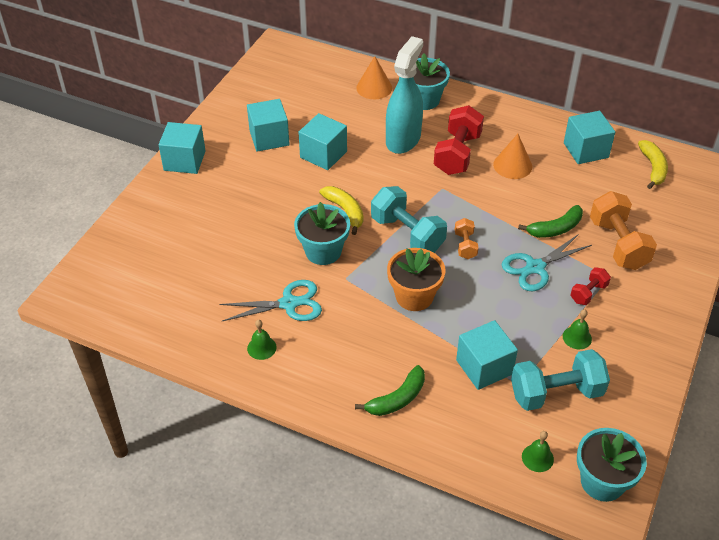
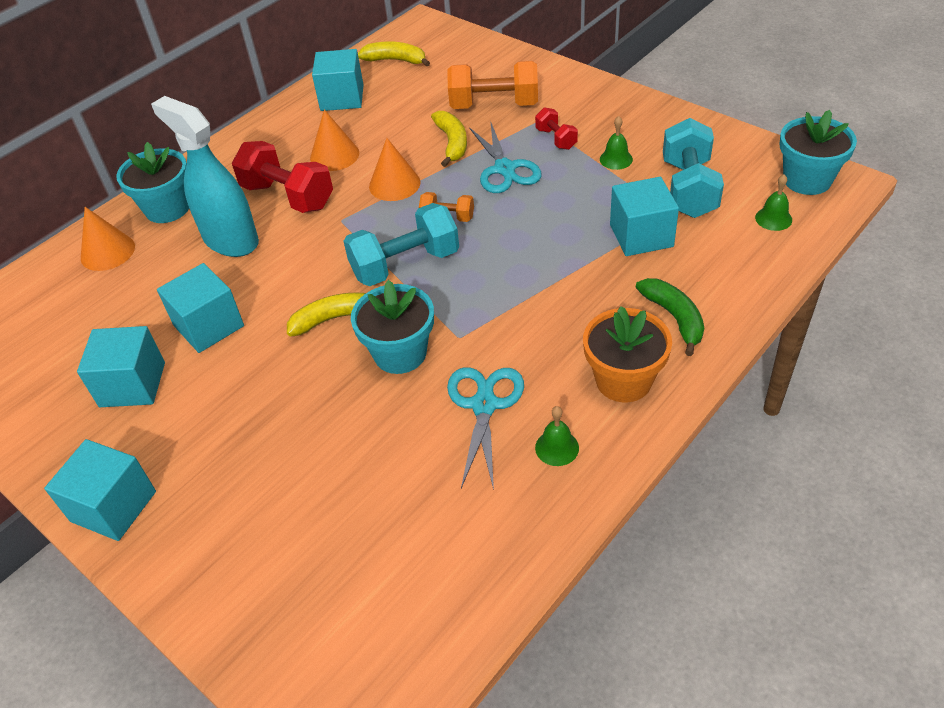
camera: 70 degrees left, 0 degrees up
(414, 296) = (514, 275): orange flower pot -> orange flower pot (623, 380)
(492, 207) = (394, 184): none -> orange cone
(555, 229) = (452, 143): green banana -> yellow banana

